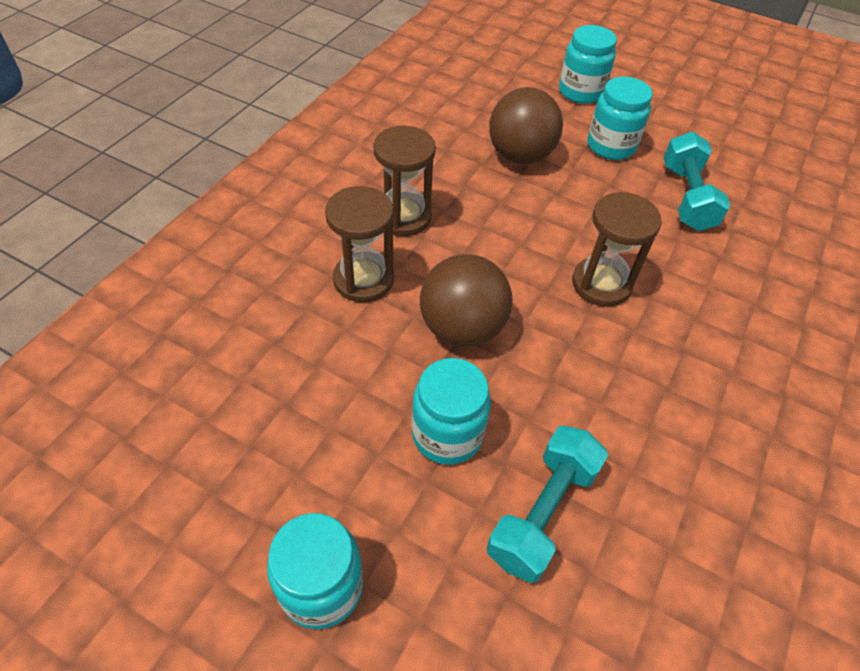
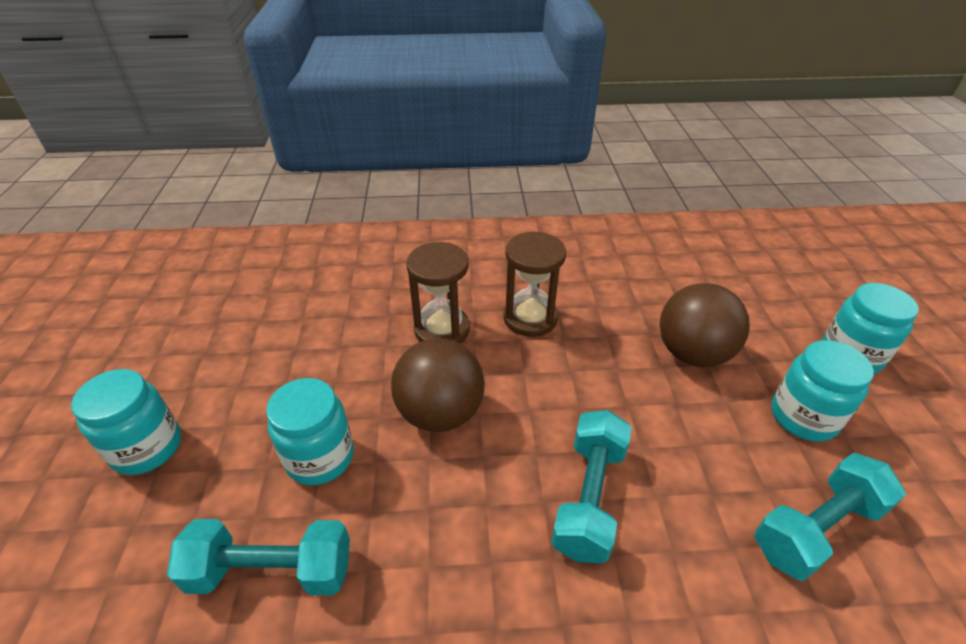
camera: 60 degrees right, 10 degrees down
(601, 284) = (589, 497): brown hourglass -> turquoise dumbbell

